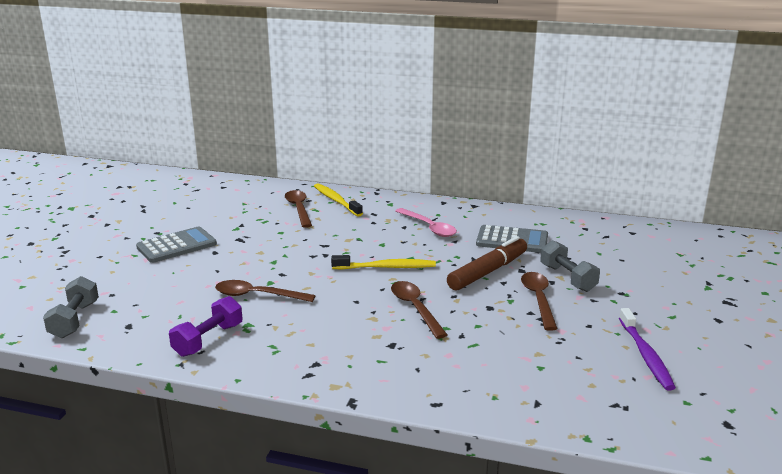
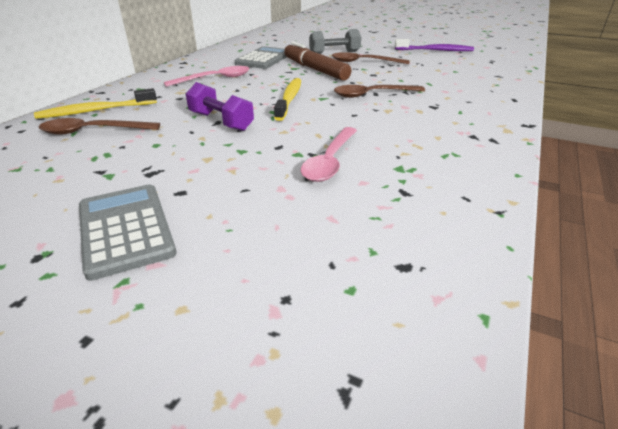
camera: 80 degrees left, 10 degrees up
(74, 320) = (384, 344): grey dumbbell -> none
(208, 340) = (438, 193): purple dumbbell -> purple dumbbell (221, 121)
(257, 295) = (330, 161): brown spoon -> pink spoon

